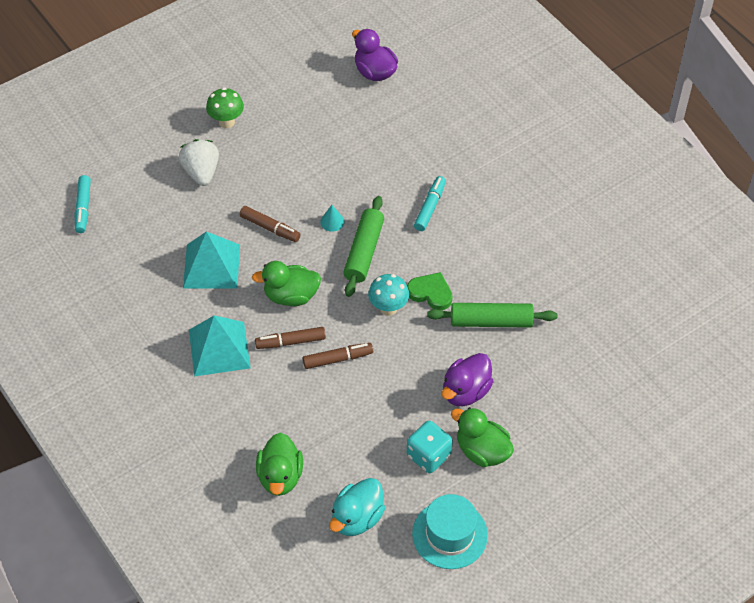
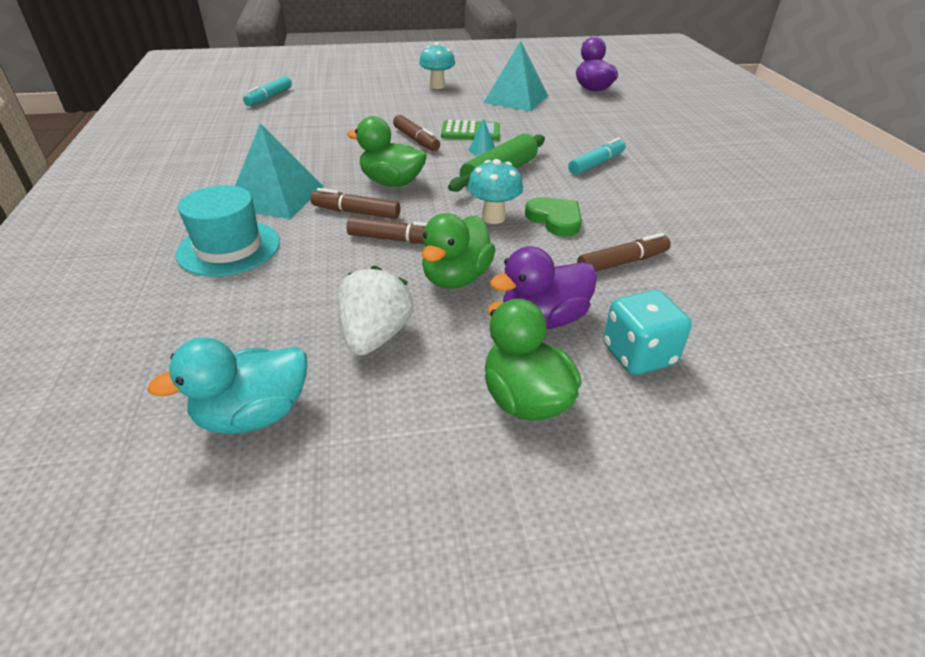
camera: 25 degrees right, 15 degrees down
(201, 172) = (388, 102): white strawberry -> white strawberry (375, 336)
(211, 266) = (335, 147): turquoise pyramid -> turquoise pyramid (516, 99)
(226, 122) = (437, 86): green mushroom -> turquoise mushroom
(280, 476) = (207, 323): green duck -> green duck (456, 278)
(307, 197) = (470, 132): none -> green calculator
(428, 455) = (434, 374): turquoise dice -> turquoise dice (638, 355)
(449, 534) = (382, 508): turquoise hat -> turquoise hat (229, 248)
(491, 321) = (622, 262): green rolling pin -> brown marker

